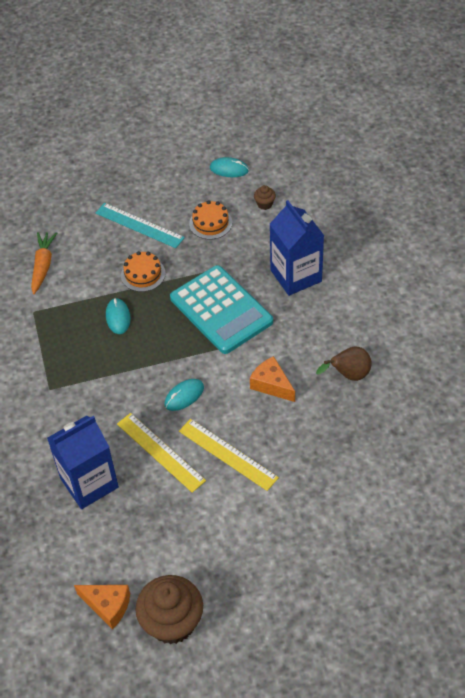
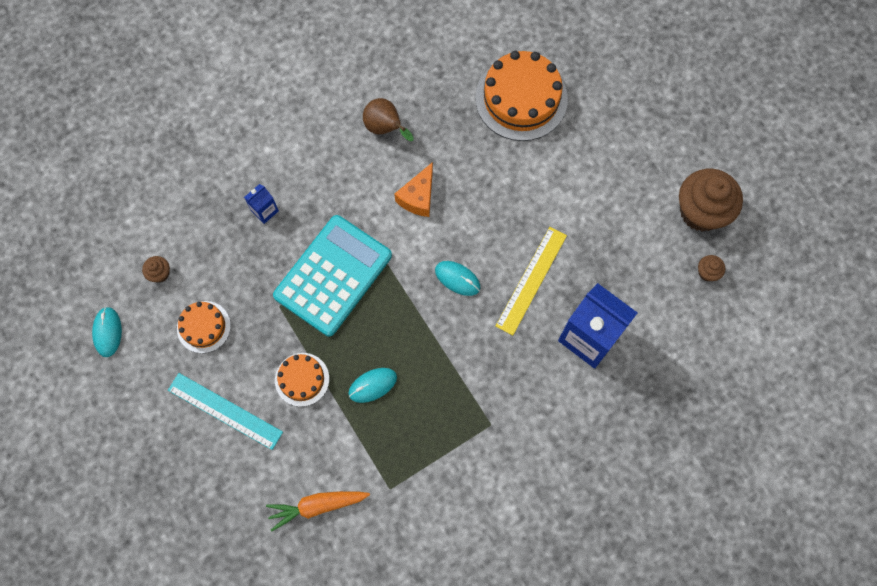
camera: 110 degrees left, 20 degrees up
(108, 606) = (707, 272): orange cheese -> brown cupcake
(139, 225) = (225, 411): turquoise ruler -> turquoise ruler turned 75 degrees counterclockwise
(228, 454) = (513, 215): yellow ruler -> none
(296, 276) = (264, 211): blue carton -> blue carton, size x0.46
(348, 494) = (521, 98): none -> orange cake

